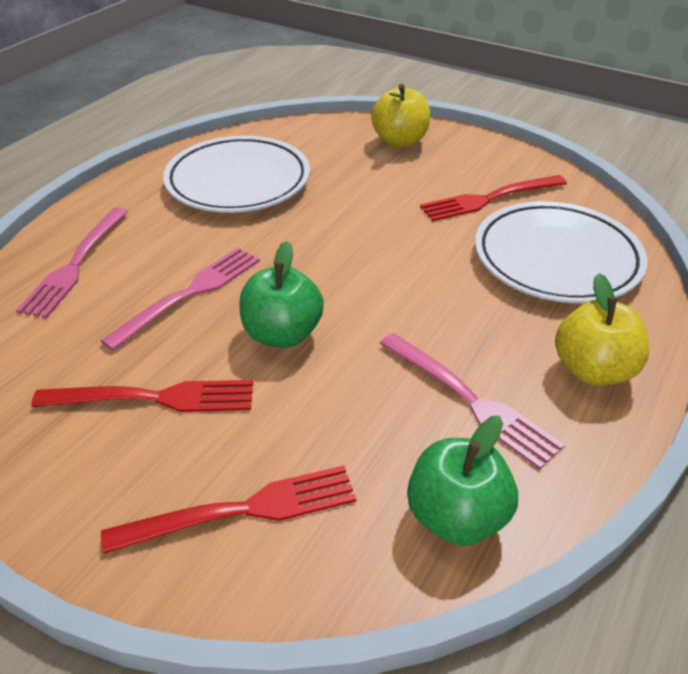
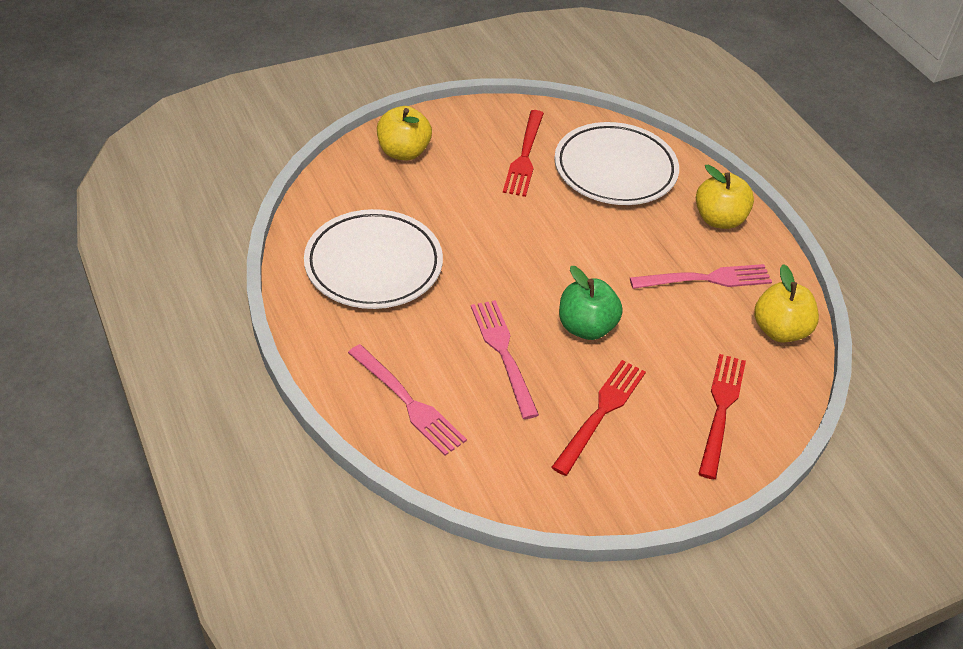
camera: 60 degrees left, 5 degrees up
(456, 516) = (779, 330): green apple -> yellow apple

